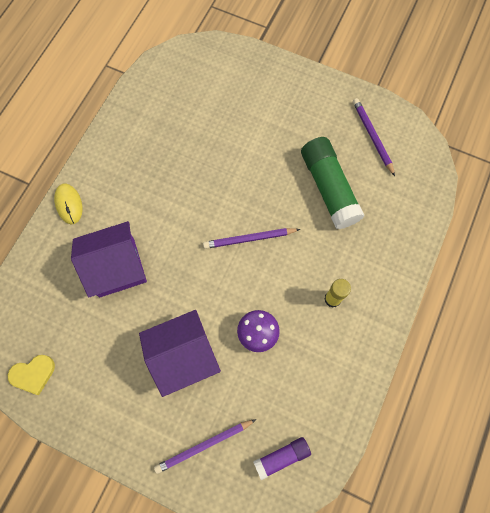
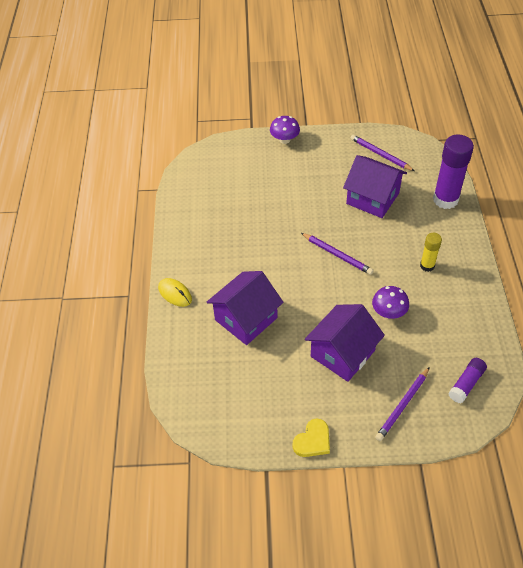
camera: 25 degrees left, 20 degrees down
(33, 374) = (229, 424): yellow heart -> yellow heart (313, 440)
(249, 239) = (337, 255): purple pencil -> purple pencil turned 105 degrees counterclockwise
(283, 71) = (284, 140): none -> purple mushroom
(329, 188) = (372, 198): green glue stick -> purple house
(405, 227) = (445, 199): none -> purple glue stick

